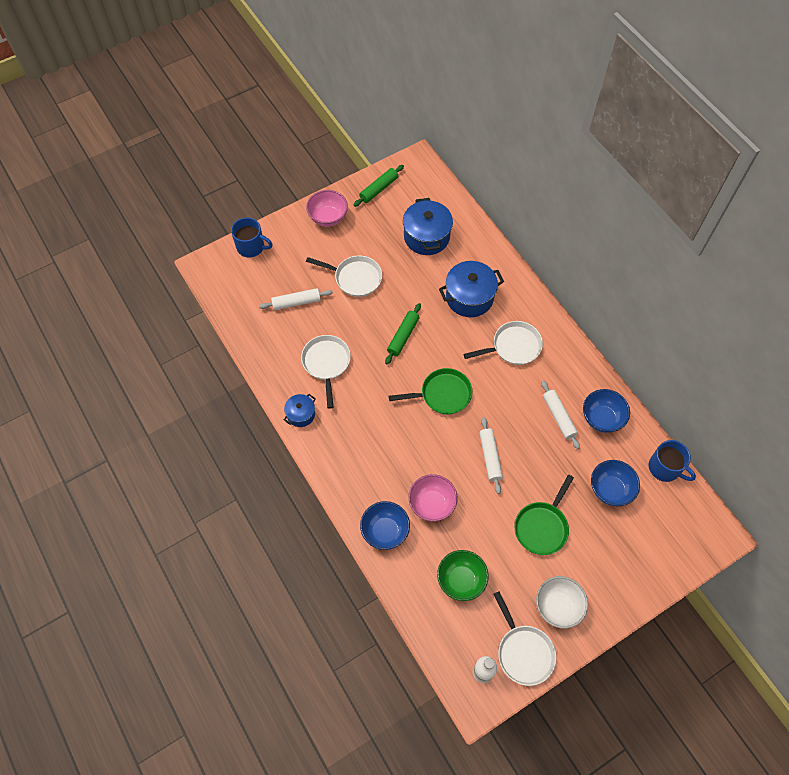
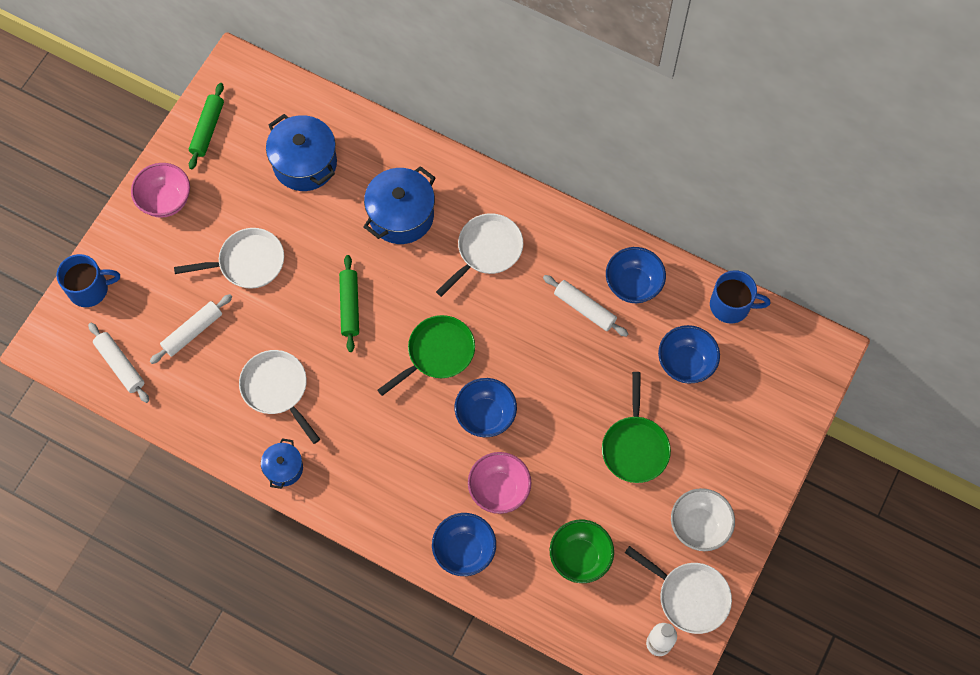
camera: 30 degrees left, 5 degrees up
(451, 451) = (485, 416): none -> blue bowl
(490, 457) = (533, 398): white rolling pin -> white rolling pin (120, 365)

